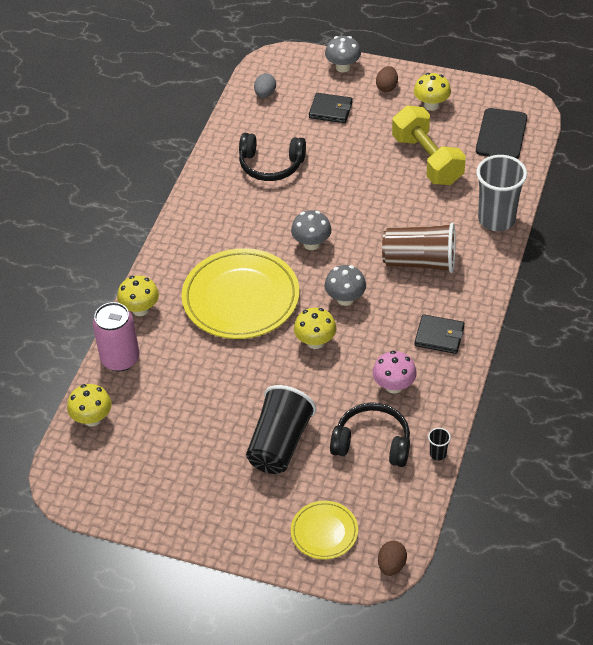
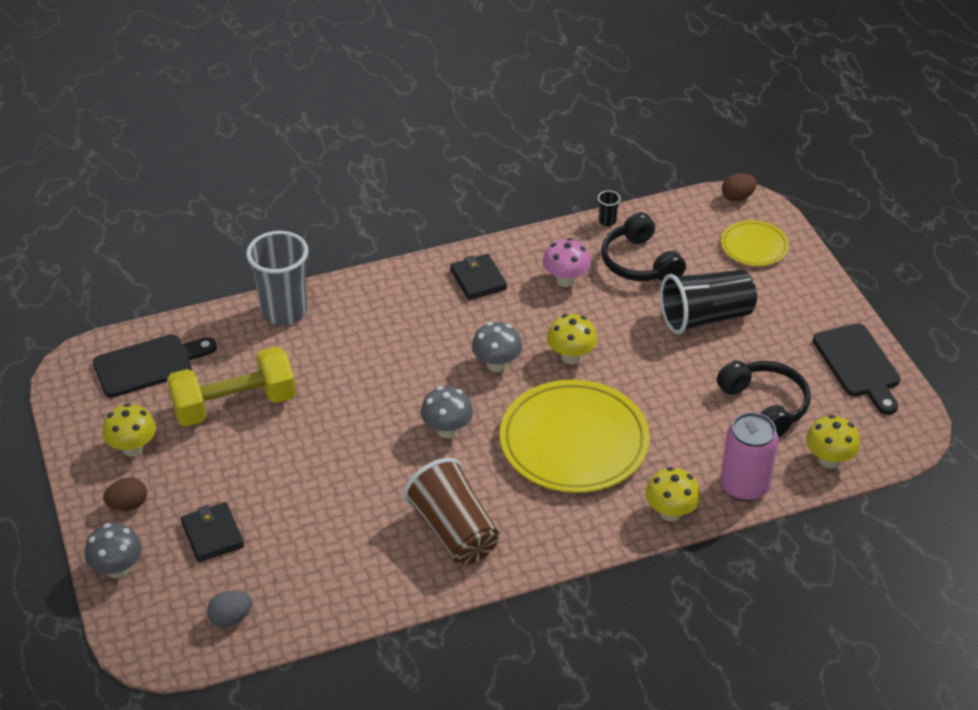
camera: 130 degrees left, 5 degrees down
(147, 502) = (858, 365): none -> black cutting board
(271, 165) = (356, 535): black headphones -> black headphones (765, 405)
(420, 262) = (395, 337): brown cup -> brown cup (454, 531)
(427, 160) = (234, 405): yellow dumbbell -> yellow dumbbell turned 45 degrees clockwise

